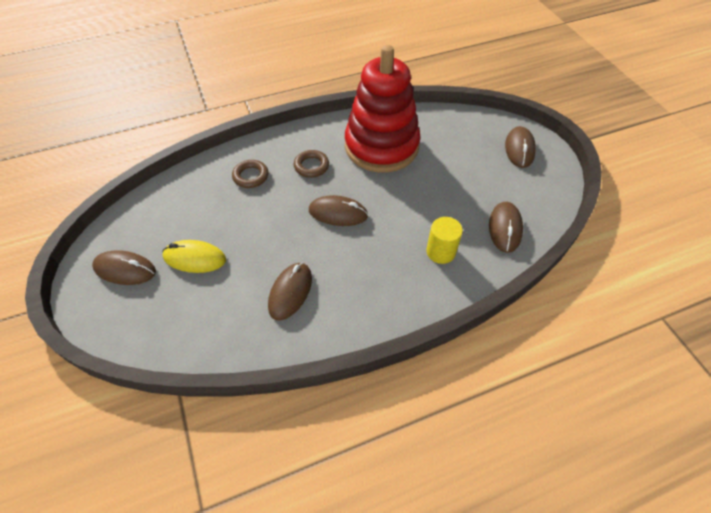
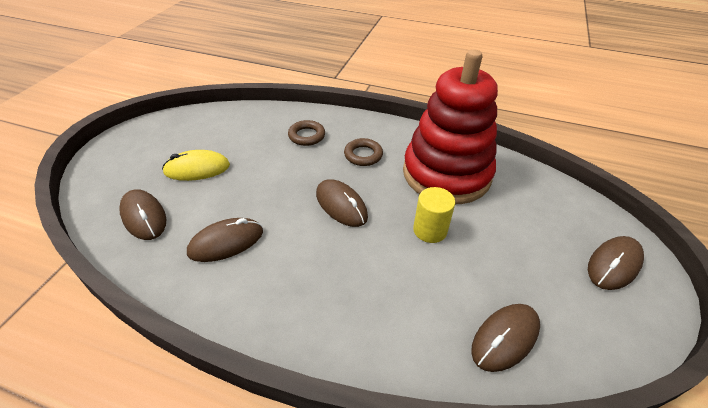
camera: 40 degrees right, 10 degrees down
(125, 269) = (149, 148): brown mouse -> brown mouse (144, 217)
(195, 258) = (197, 169): yellow mouse -> yellow mouse turned 60 degrees counterclockwise
(441, 252) = (400, 308): yellow cylinder -> yellow cylinder (430, 230)

